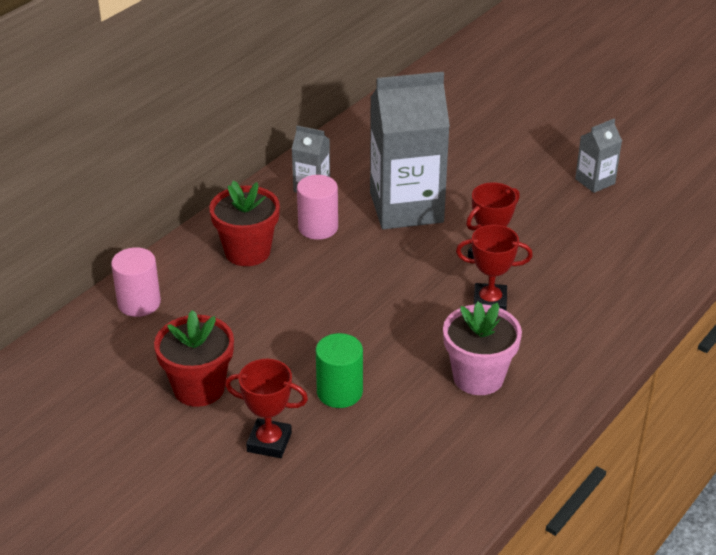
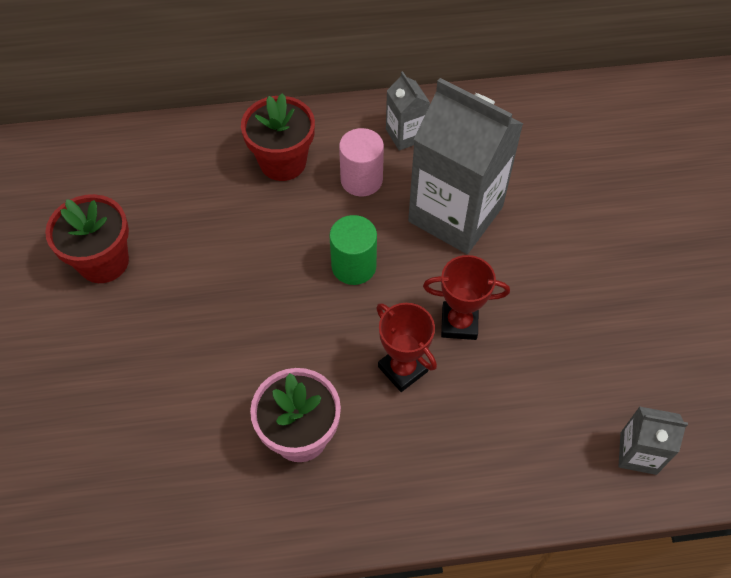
camera: 45 degrees right, 20 degrees up
(139, 303) = (157, 150): pink cylinder -> none
(269, 442) = (88, 353): red trophy -> none
(339, 392) = (186, 352): green cylinder -> green cylinder (354, 266)
(595, 181) = (663, 318): grey carton -> grey carton (638, 453)

